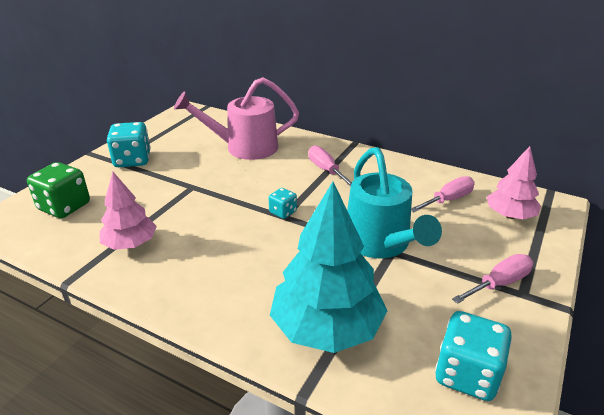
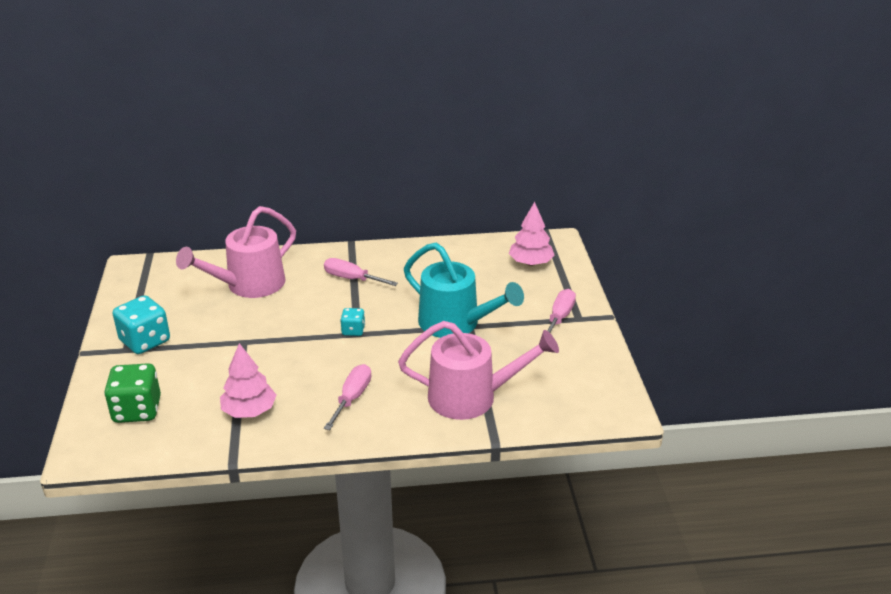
camera: 35 degrees left, 0 degrees up
(327, 328) = (472, 397): turquoise tree -> pink watering can
(448, 200) = (476, 267): pink screwdriver -> pink screwdriver (352, 398)
(467, 374) = (581, 383): turquoise dice -> none

